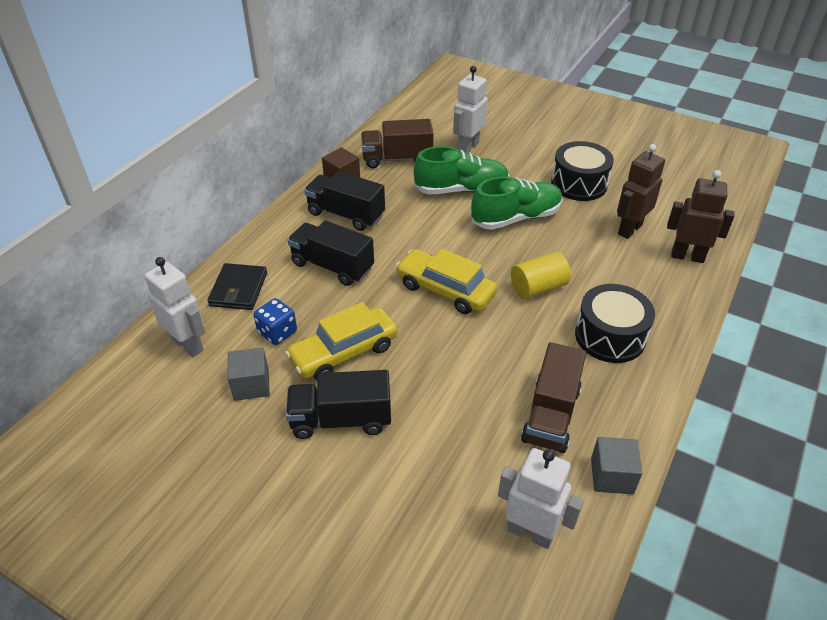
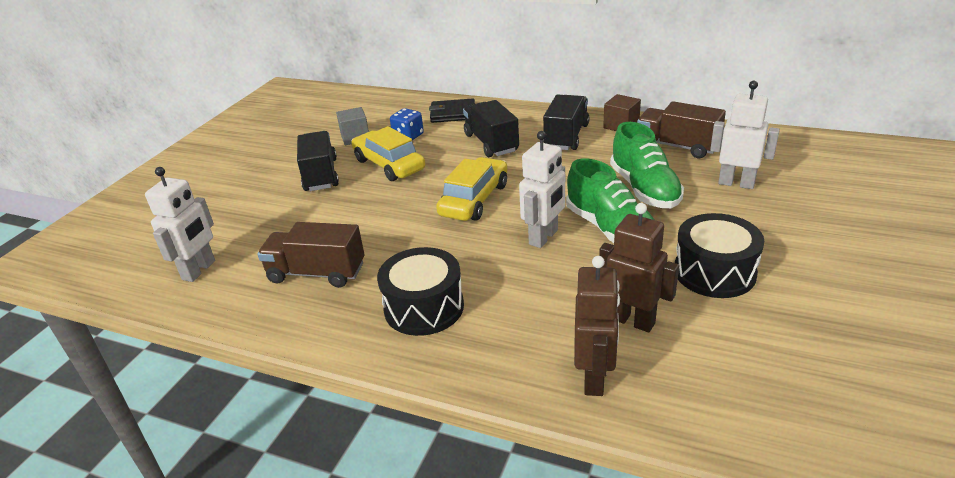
camera: 85 degrees right, 10 degrees down
(188, 345) = (392, 110): white robot -> white robot (544, 237)
(332, 266) = (491, 143): black truck -> black truck turned 45 degrees counterclockwise
(397, 159) = (677, 146): brown truck -> brown truck turned 45 degrees counterclockwise
(538, 288) = (492, 253): yellow cylinder -> none
(611, 476) = (242, 313): grey cube -> none

